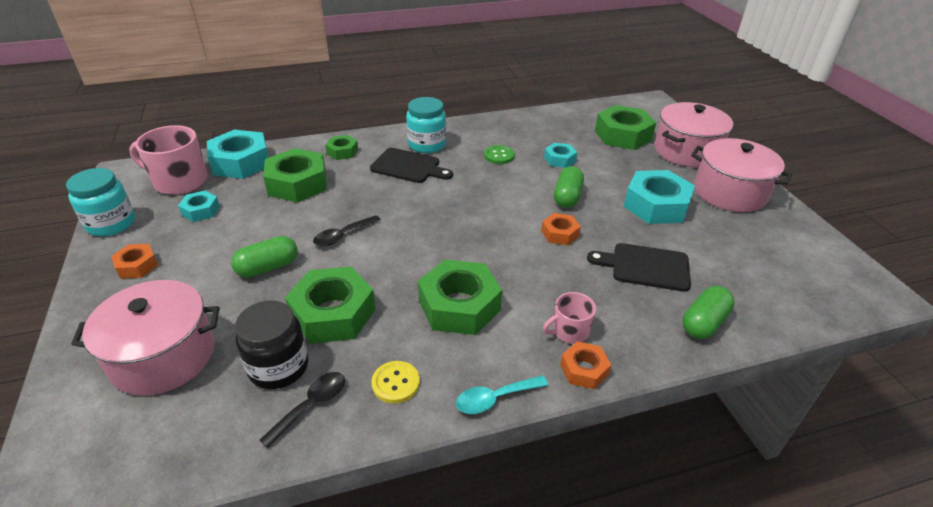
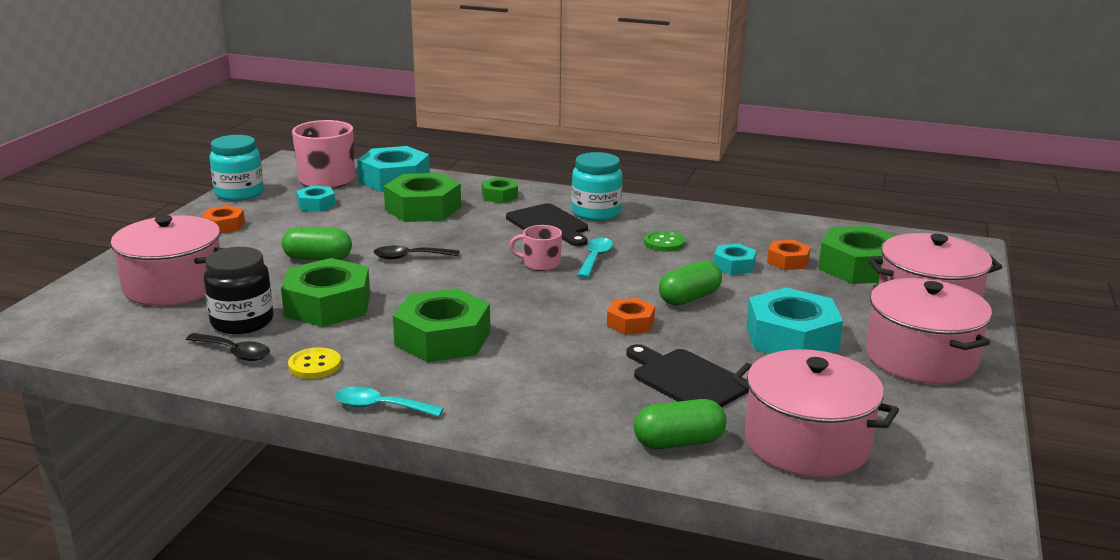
camera: 35 degrees right, 15 degrees down
(311, 406) = (234, 352): black spoon -> black spoon turned 45 degrees clockwise
(473, 185) = (595, 258): none -> turquoise spoon
(569, 331) = (520, 393): pink mug -> pink mug (540, 264)
(584, 370) = (491, 422): orange nut -> orange nut (788, 261)
(760, 286) = (807, 443): none -> pink pot

